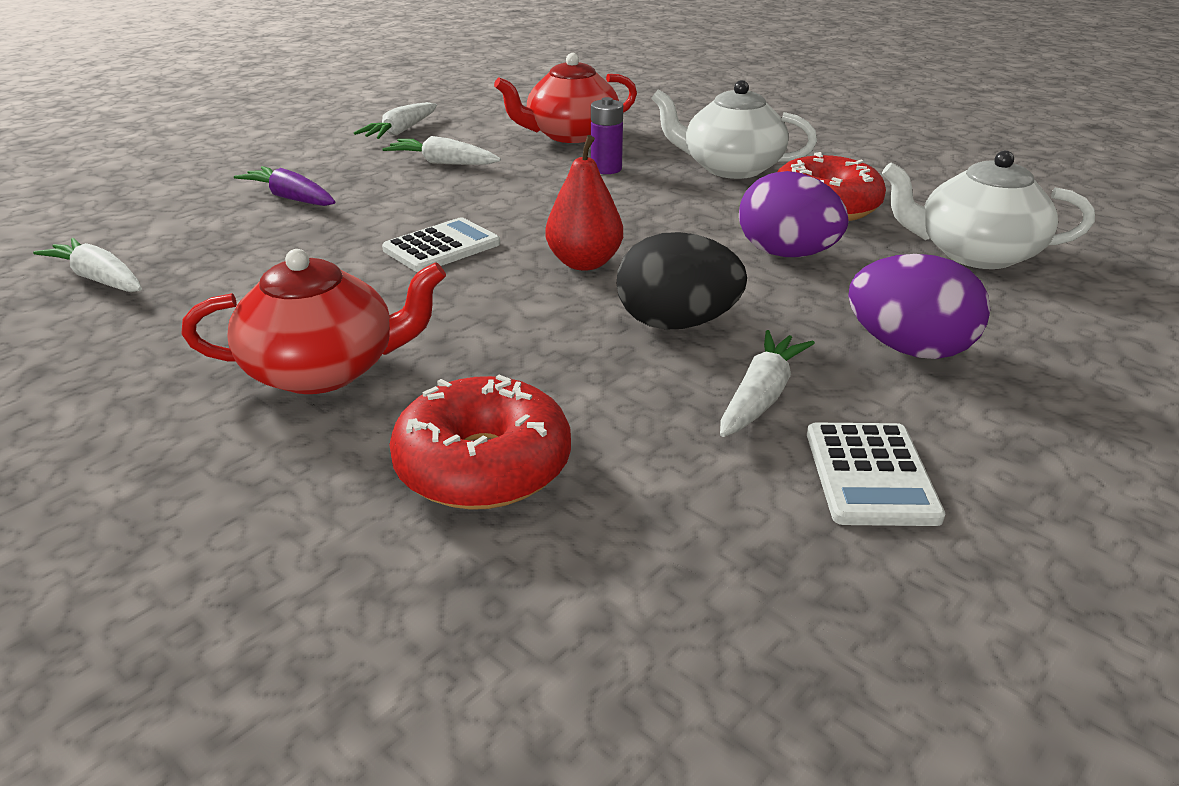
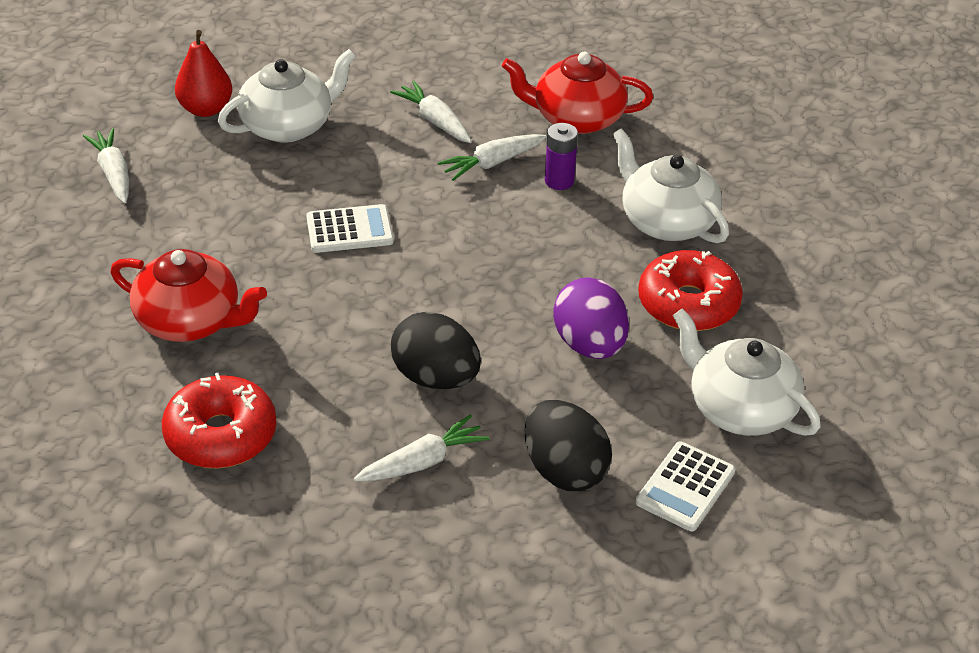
camera: 30 degrees right, 10 degrees up
(291, 198) = (288, 126): purple carrot -> white teapot
(401, 131) = (437, 58): white carrot -> white carrot (492, 163)
(584, 263) = (432, 290): red pear -> red pear (205, 109)
(870, 475) = (421, 545): white calculator -> white calculator (685, 487)
(908, 349) = (564, 470): purple egg -> black egg

